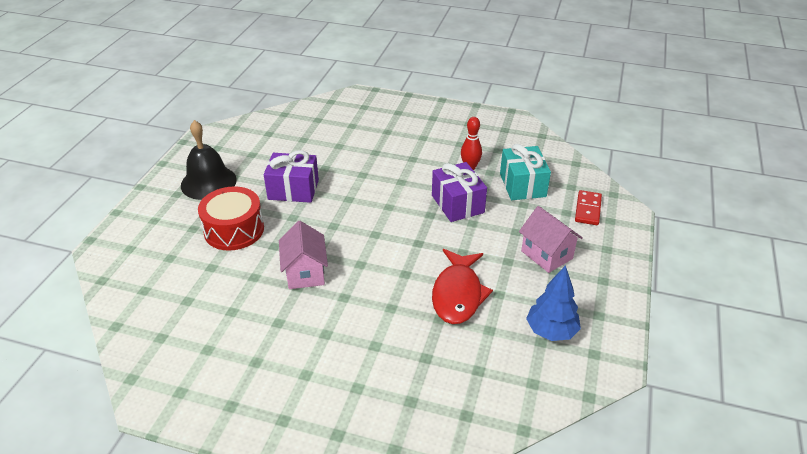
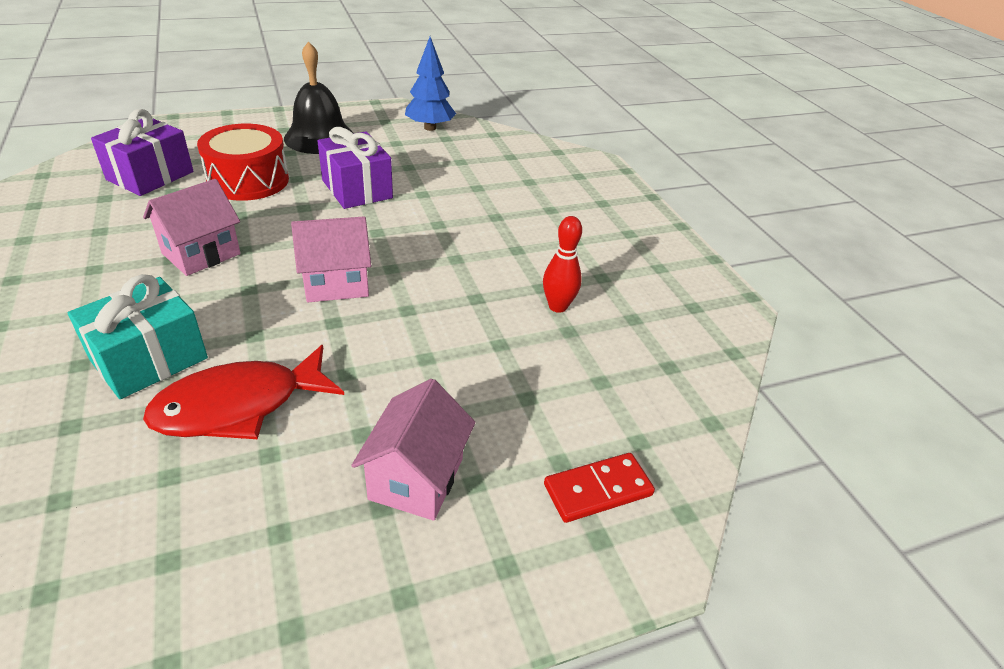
camera: 50 degrees right, 0 degrees up
(385, 230) = (336, 283): none -> pink house
(457, 204) = (457, 326): purple gift -> purple gift (150, 176)
(522, 185) = (576, 378): turquoise gift -> turquoise gift (149, 359)
(551, 331) = (204, 565): blue tree -> blue tree (430, 128)

